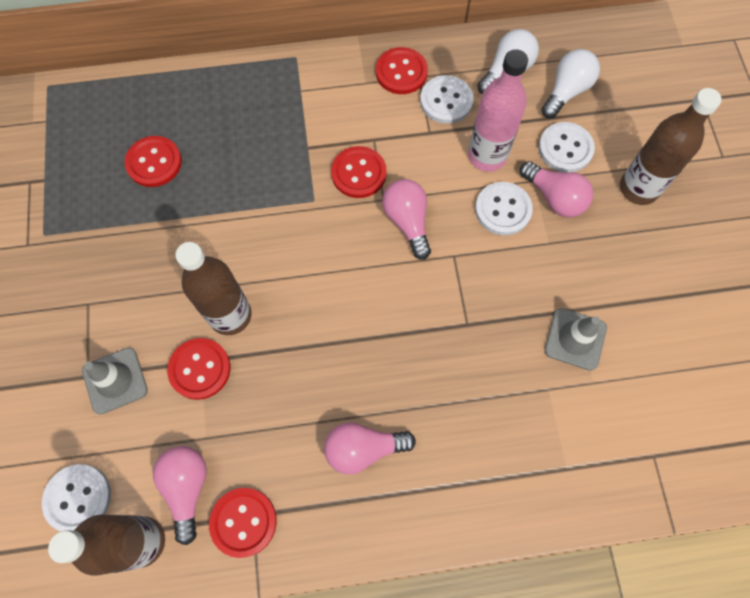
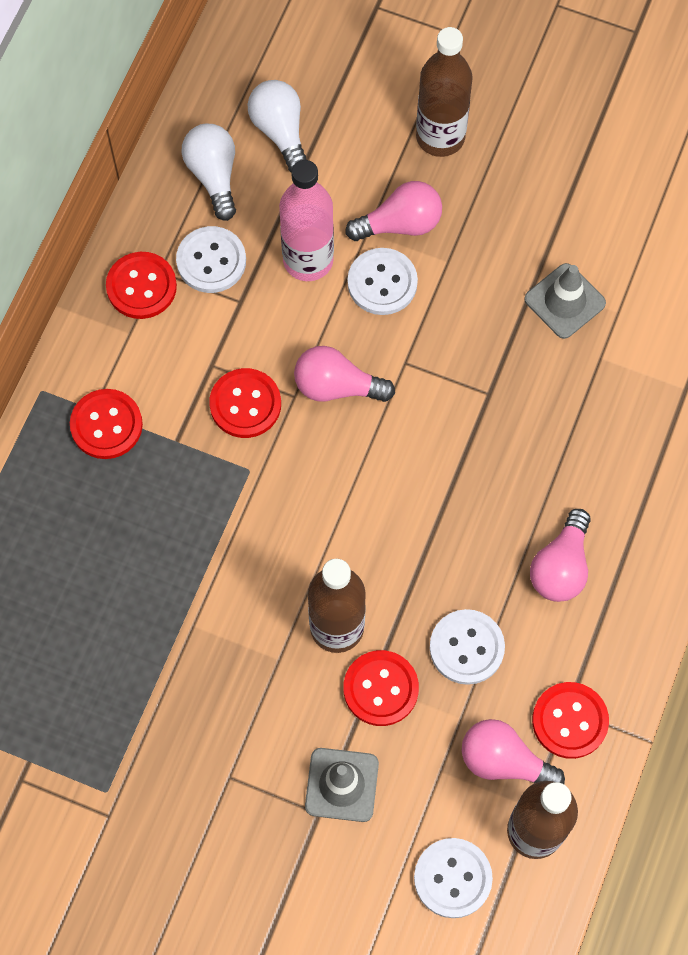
camera: 60 degrees left, 0 degrees up
(154, 163) = (87, 622): red button -> red button (106, 425)
(565, 148) = (349, 177): white button -> white button (466, 647)

